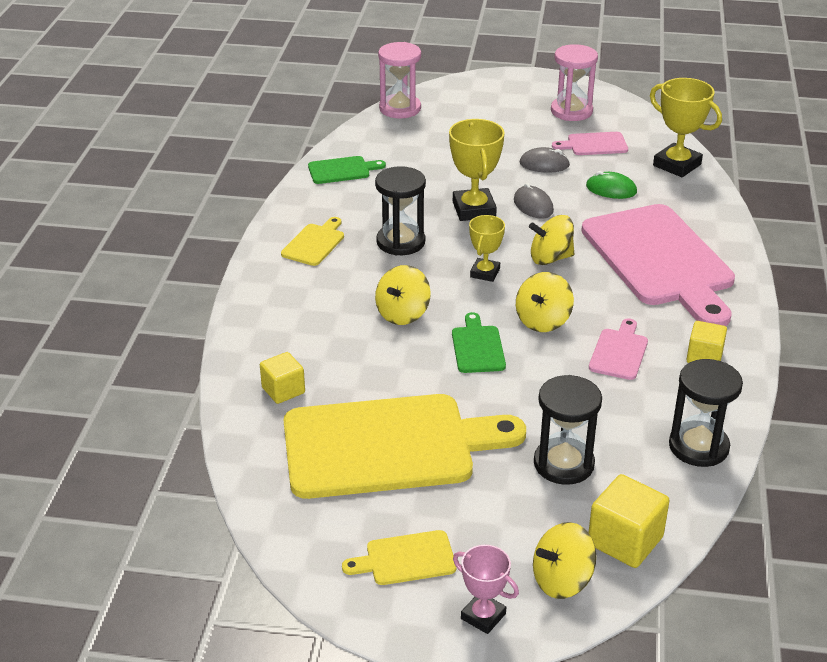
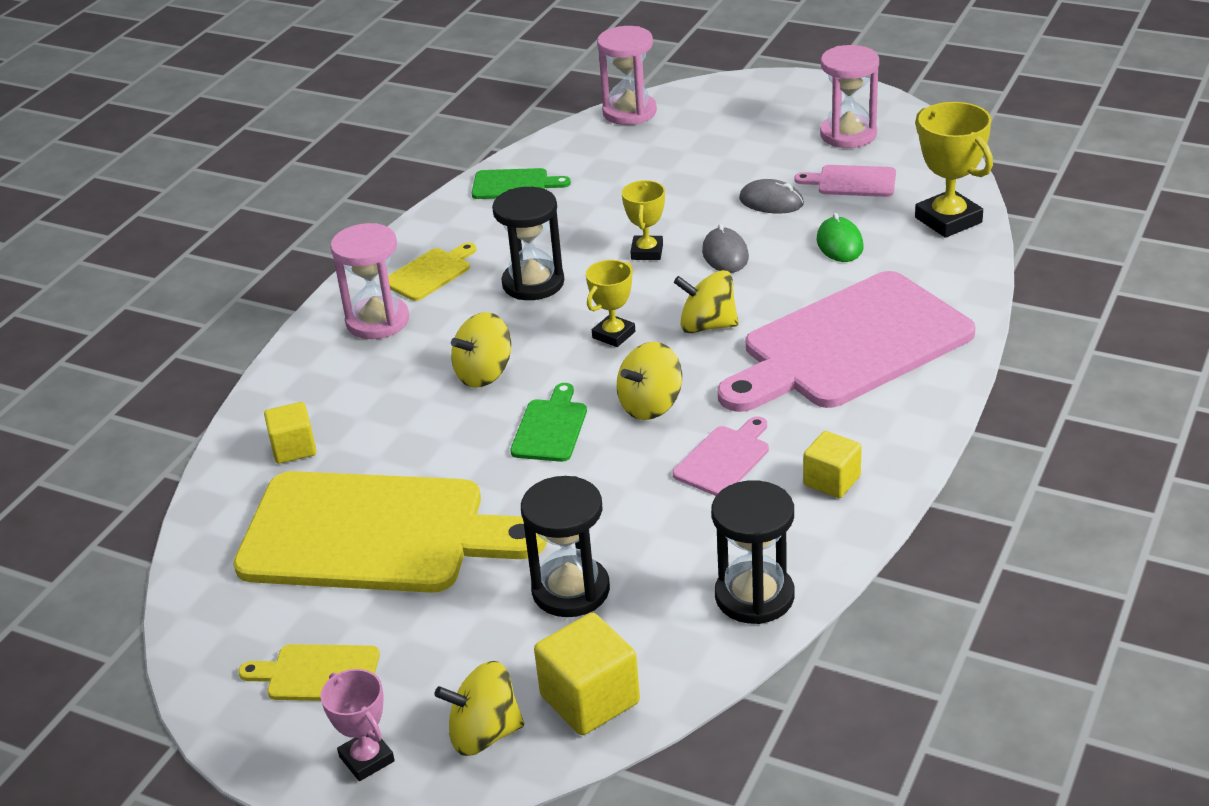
camera: 20 degrees right, 0 degrees up
(294, 284) = (377, 321): none -> pink hourglass
(474, 209) = (647, 252): yellow trophy -> yellow trophy, size x0.61
(611, 189) = (839, 244): green mouse -> green mouse turned 45 degrees clockwise
(660, 260) = (849, 345): pink cutting board -> pink cutting board turned 60 degrees clockwise

